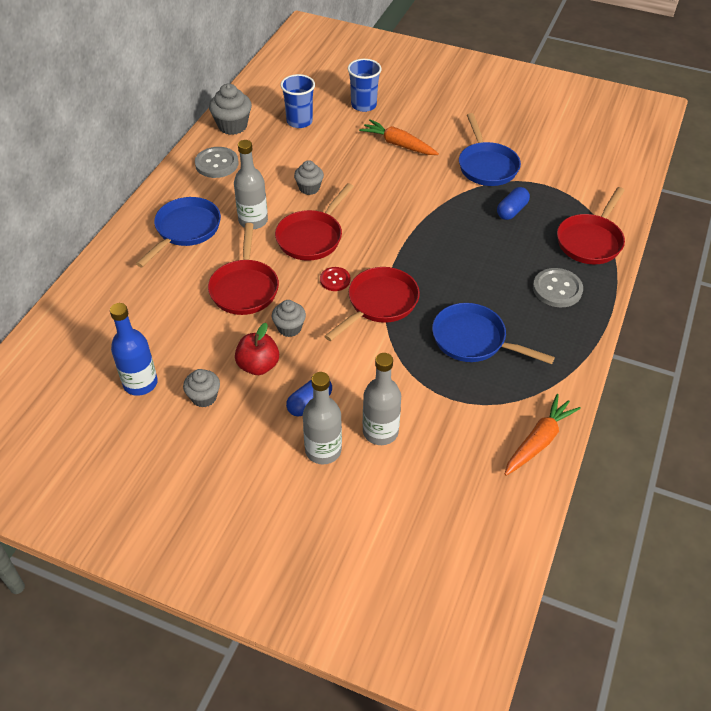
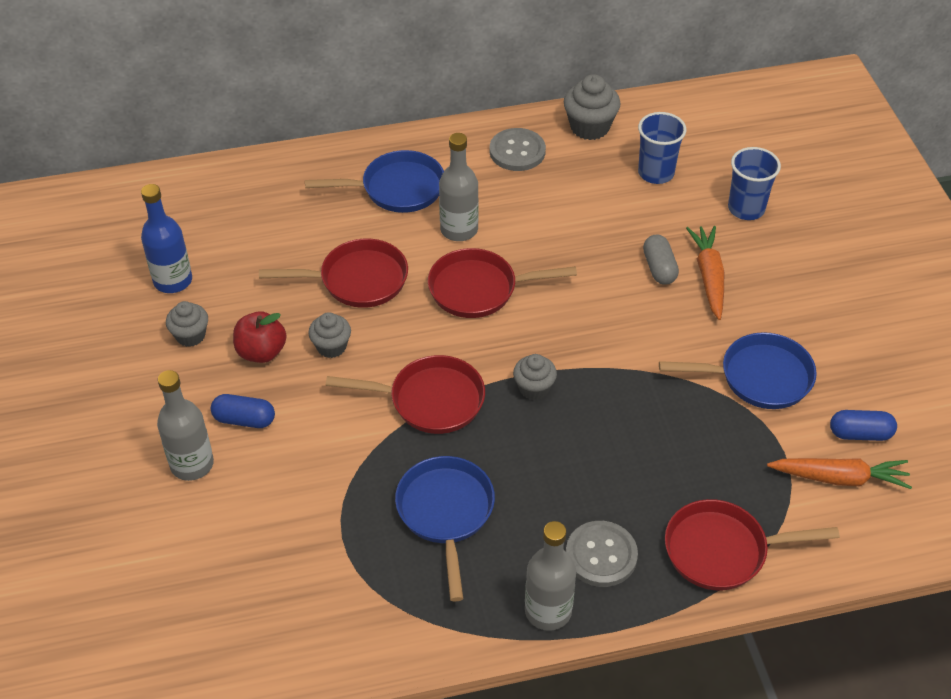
camera: 55 degrees right, 0 degrees up
(244, 288) = (357, 280): red pan -> red pan turned 150 degrees counterclockwise
(309, 188) = (553, 244): grey cupcake -> grey cupcake (534, 388)
(335, 280) = (432, 344): red button -> none
(373, 158) = (659, 268): none -> grey capsule
(380, 432) = (250, 498): grey bottle -> grey bottle (548, 611)
(486, 166) = (758, 377): blue pan -> blue pan turned 135 degrees counterclockwise
(512, 210) = (699, 443): blue capsule -> blue capsule (860, 434)
(539, 441) = (342, 649): orange carrot -> orange carrot (839, 478)

